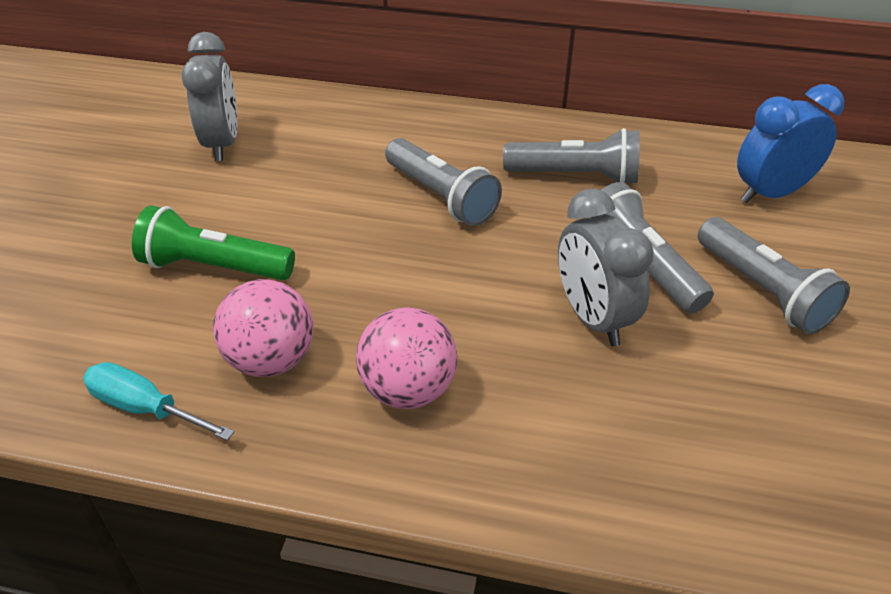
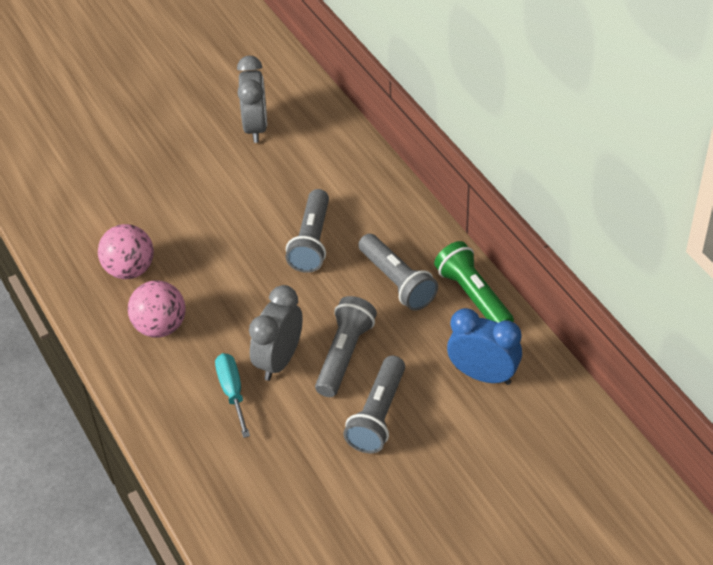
camera: 50 degrees right, 5 degrees up
(145, 408) = (64, 254): turquoise screwdriver -> turquoise screwdriver (232, 392)
(214, 267) = (164, 204): green flashlight -> green flashlight (473, 296)
(222, 144) = (256, 127): grey clock -> grey clock turned 45 degrees counterclockwise

